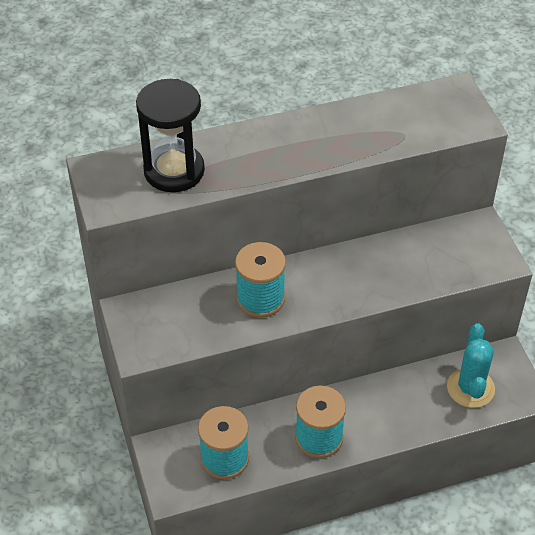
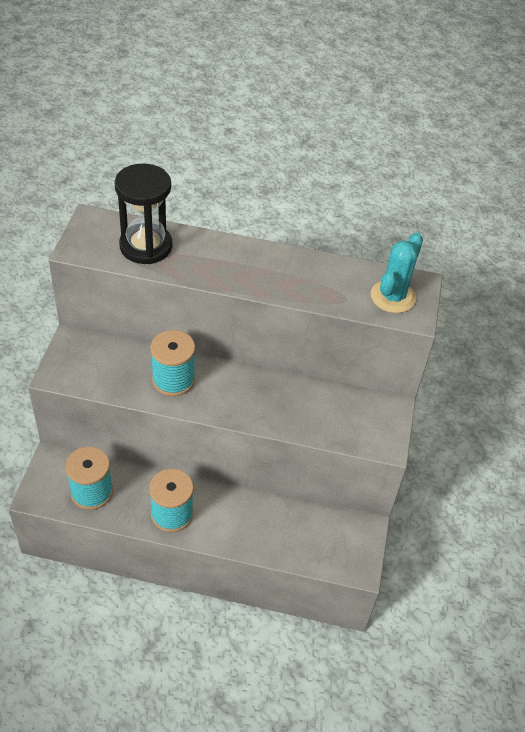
camera: 25 degrees right, 0 degrees up
(470, 388) = (319, 539): turquoise cactus -> turquoise cactus (393, 297)

